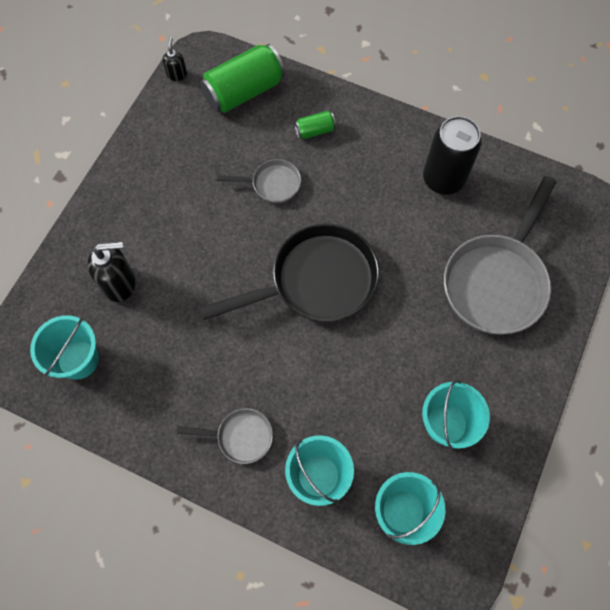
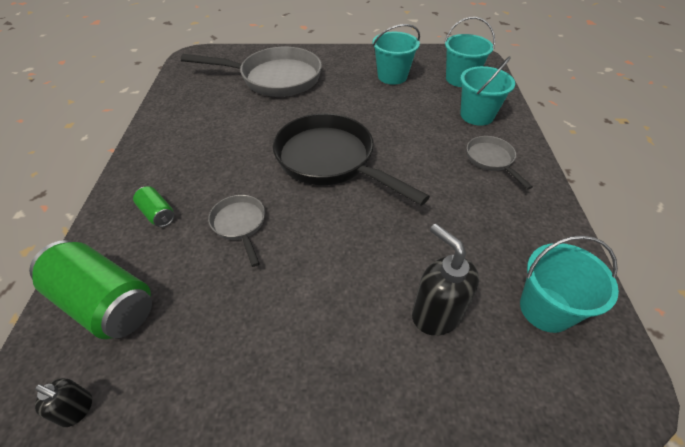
camera: 115 degrees left, 20 degrees down
(177, 74) = (77, 409): black soap dispenser -> black soap dispenser turned 135 degrees counterclockwise
(443, 179) = (192, 119): black can -> none

